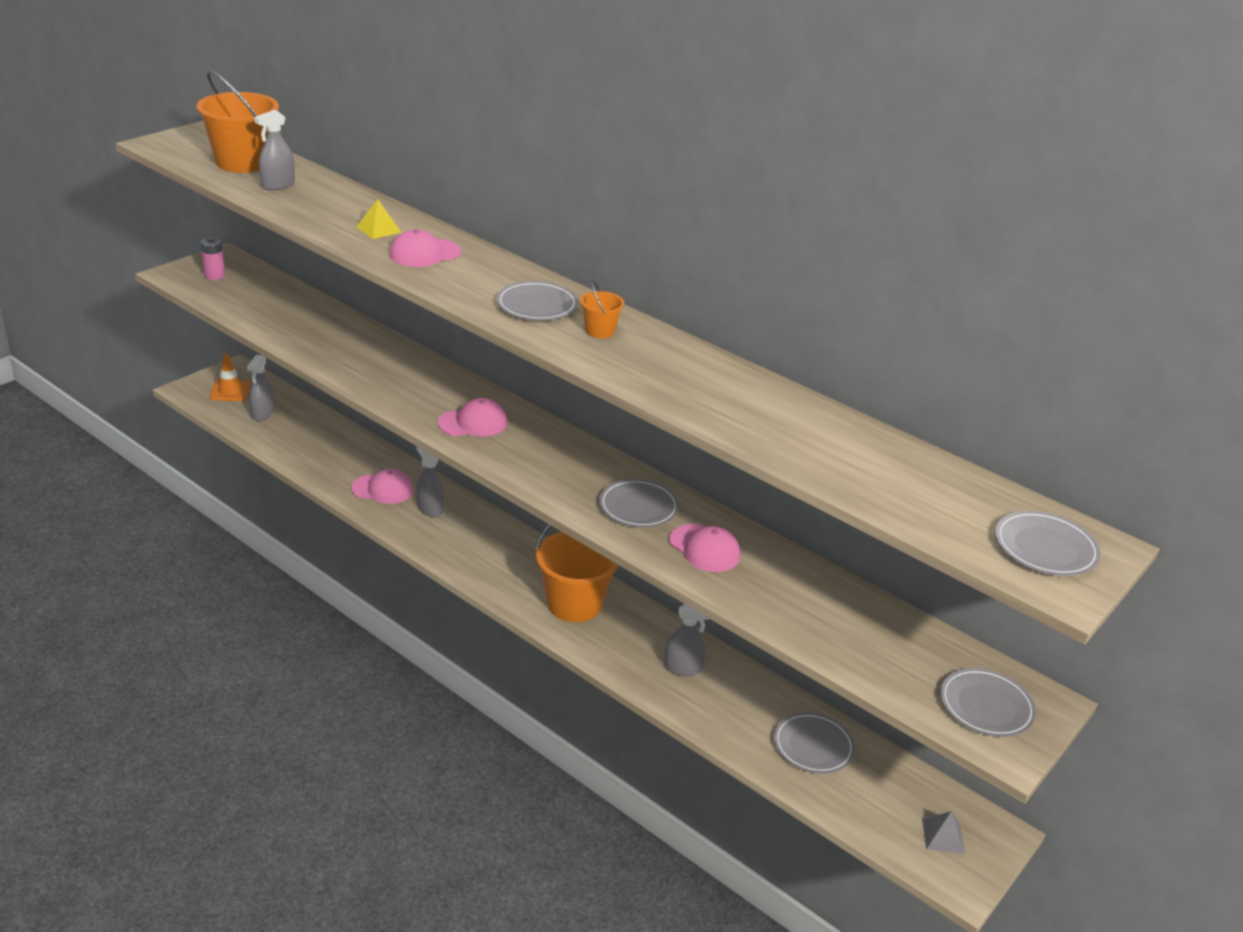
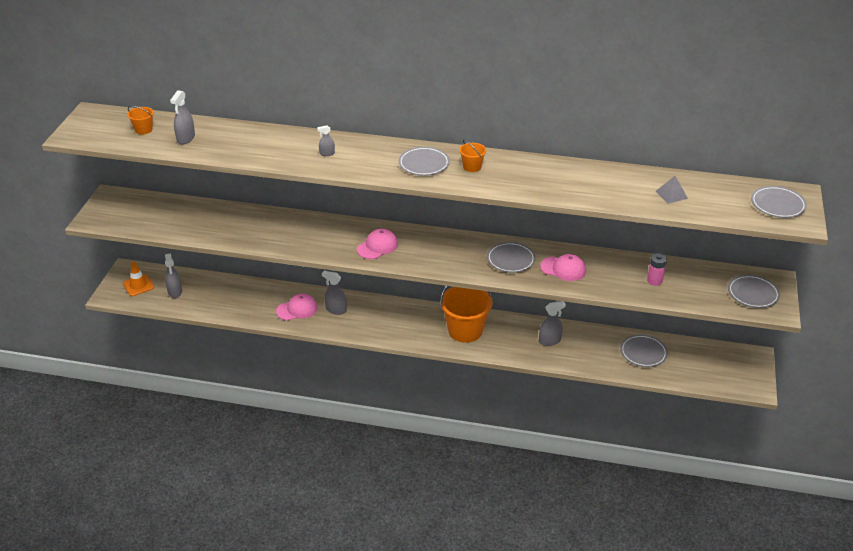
camera: 25 degrees left, 5 degrees up
(214, 275) = (119, 211): pink battery -> pink battery (654, 281)
(243, 162) = (143, 130): orange bucket -> orange bucket, size x0.46
(378, 229) = (282, 147): yellow pyramid -> none
(425, 253) = (327, 153): pink cap -> grey spray bottle
(943, 836) = (732, 369): grey pyramid -> grey pyramid (671, 194)

